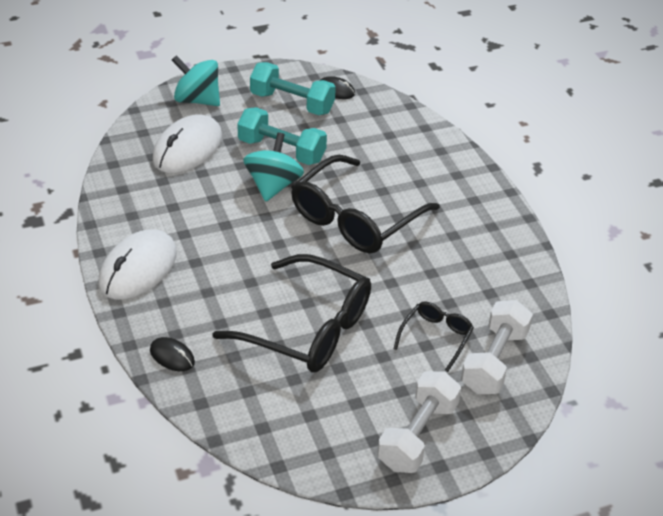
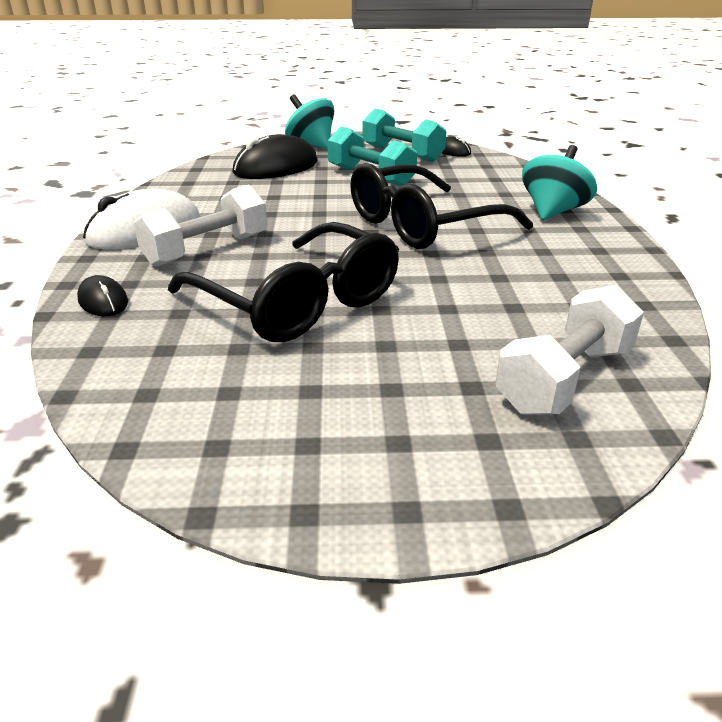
camera: 20 degrees right, 10 degrees down
(187, 148) = (276, 167): white mouse -> black mouse
(273, 185) = (344, 195): turquoise spinning top -> turquoise spinning top (553, 212)
(417, 435) = (388, 453): white dumbbell -> white dumbbell (207, 250)
(436, 337) = (478, 337): black glasses -> none

